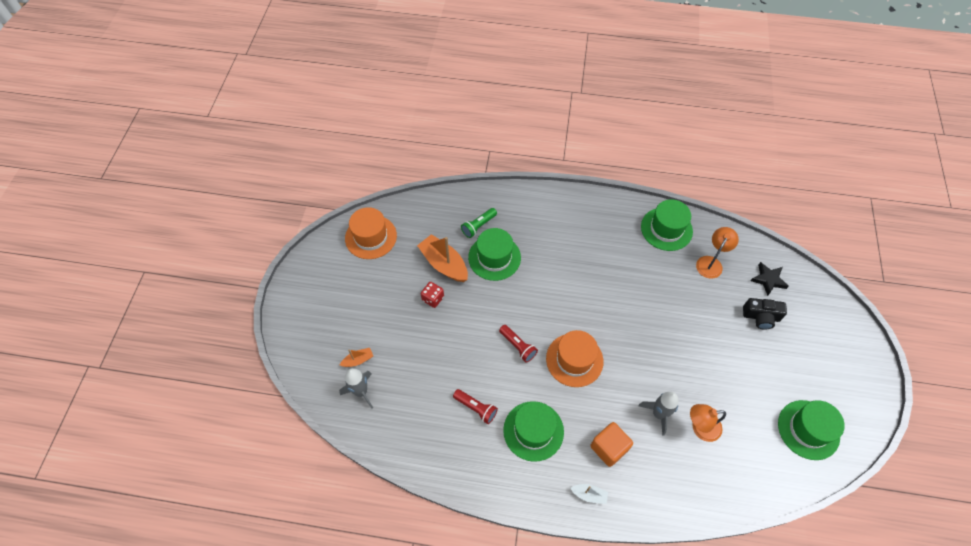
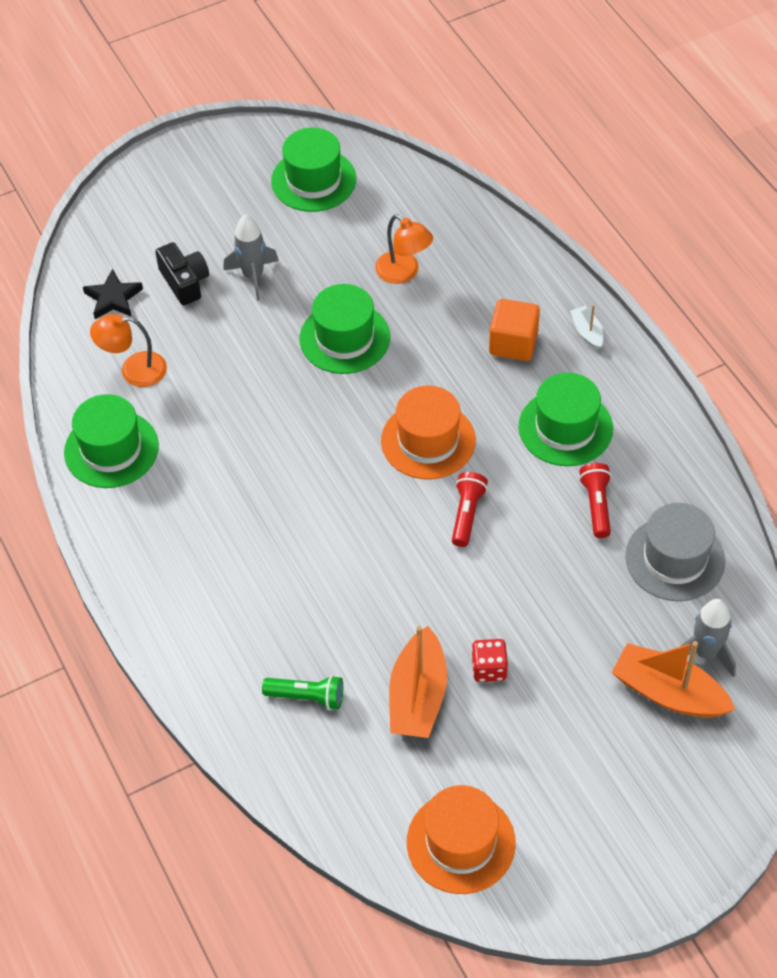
camera: 125 degrees left, 5 degrees down
(358, 360) = (668, 692): orange boat -> orange boat, size x2.02
(417, 420) = (675, 559): none -> grey hat
(494, 257) = (347, 636): green hat -> green hat (344, 338)
(658, 414) = (423, 318): grey rocket -> grey rocket (253, 276)

